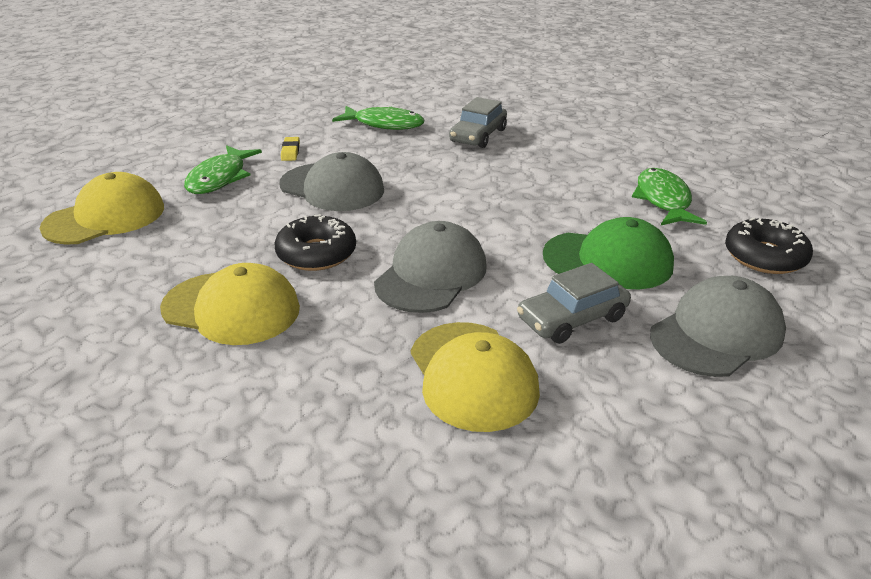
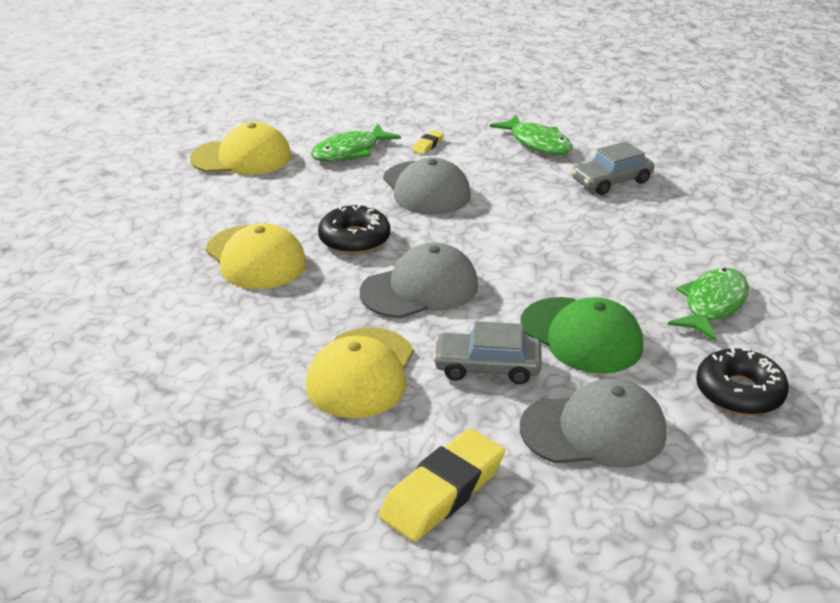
camera: 35 degrees right, 0 degrees up
(681, 452) = (443, 491): none -> yellow eraser

